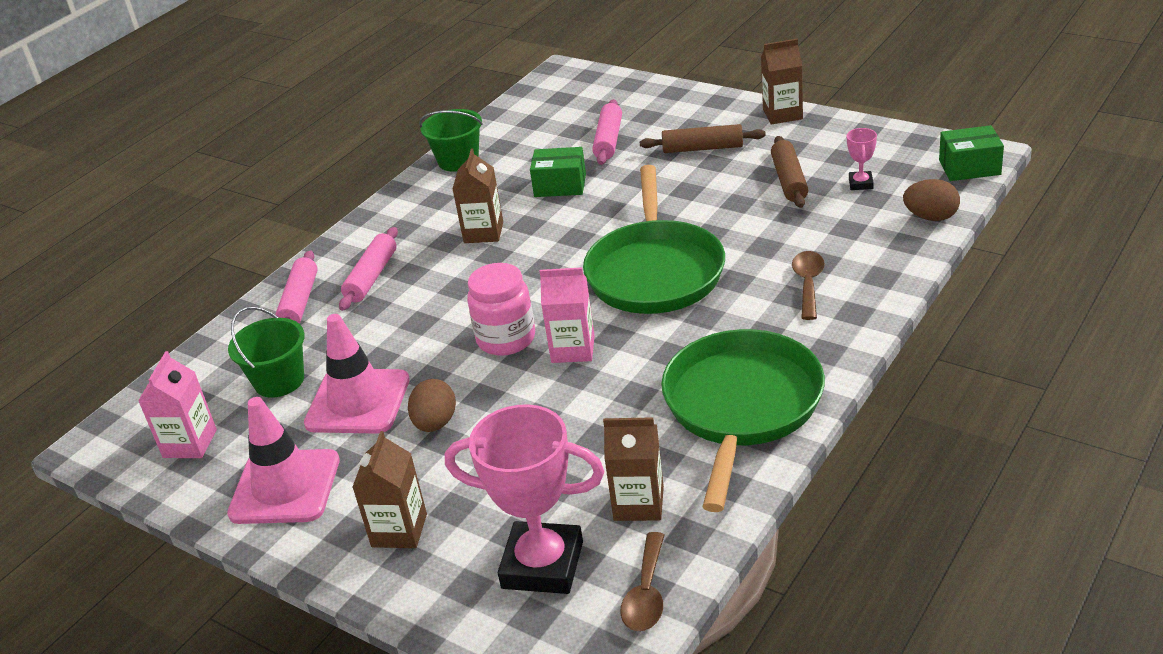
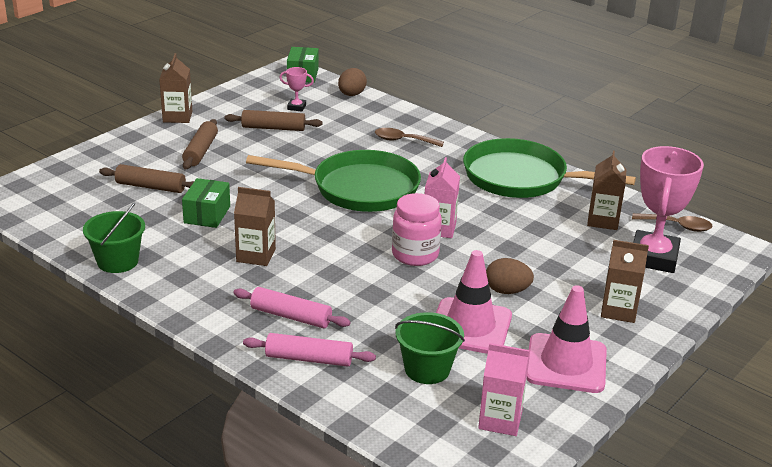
camera: 90 degrees left, 5 degrees down
(608, 140) = (150, 187): pink rolling pin -> brown rolling pin

